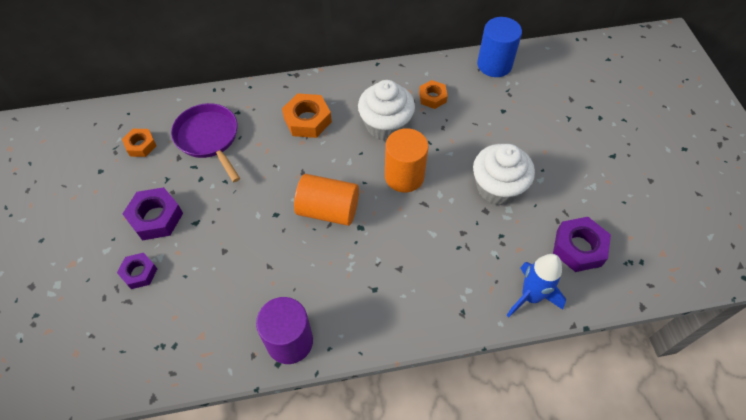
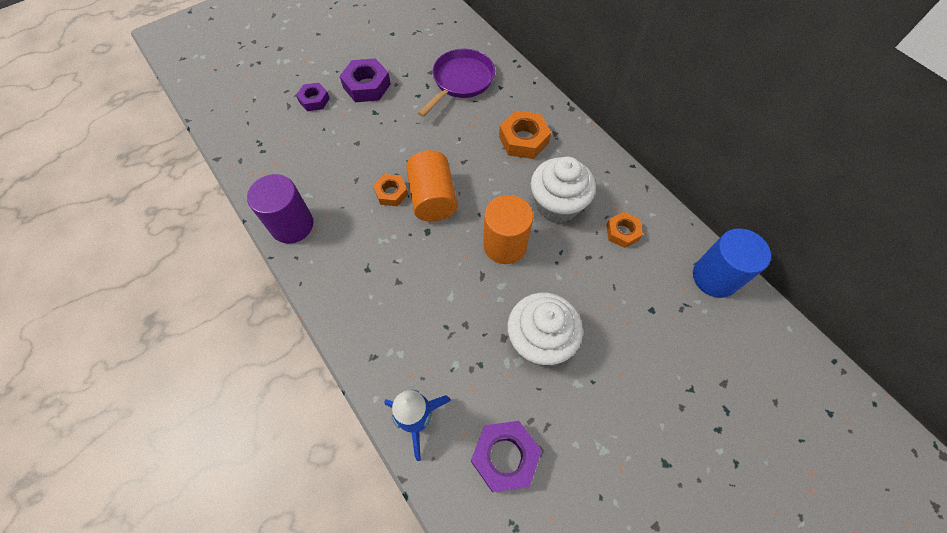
camera: 65 degrees right, 5 degrees up
(141, 145) = (428, 44): orange nut -> orange nut (391, 193)

